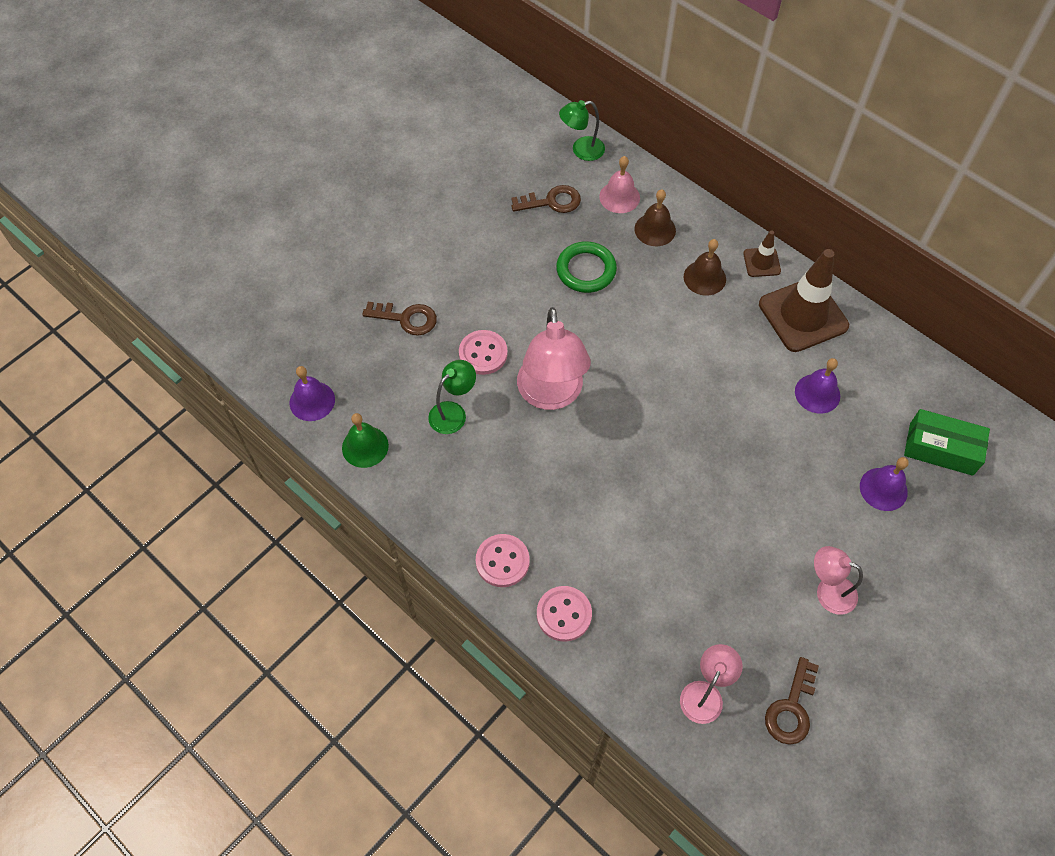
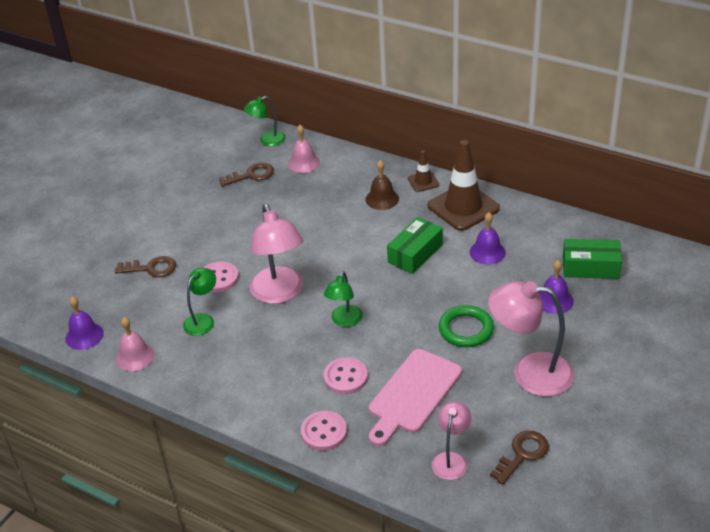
camera: 10 degrees left, 20 degrees down
(365, 446) = (135, 356): green bell -> pink bell
(502, 561) = (265, 408): pink button -> pink button (345, 377)
(586, 270) = (288, 211): green ring -> green ring (466, 329)
(621, 456) = (344, 321): none -> green lamp
(655, 229) = (336, 177): brown bell -> none
(680, 587) = (413, 394): none -> pink cutting board
(727, 374) = (415, 253): none -> green box
(791, 708) = (522, 454): brown key -> brown key turned 150 degrees counterclockwise
(828, 591) = (530, 373): pink lamp -> pink lamp, size x1.79

